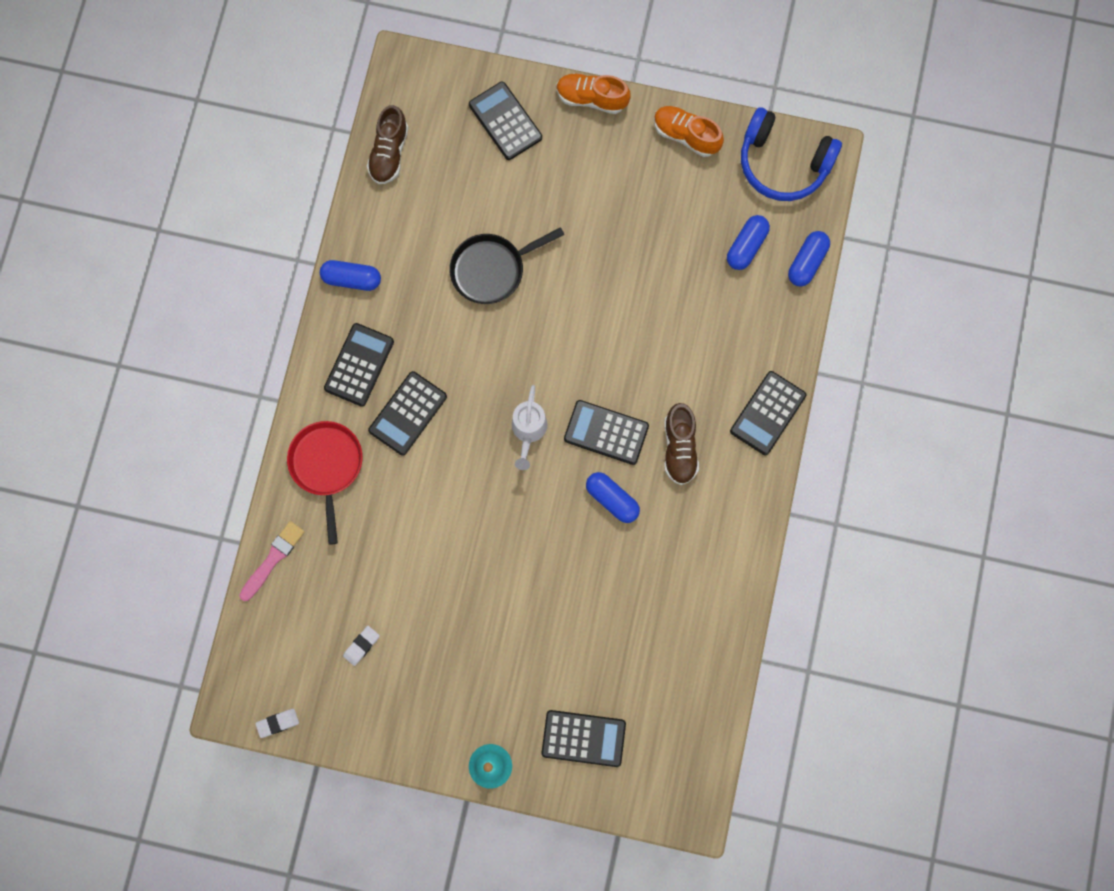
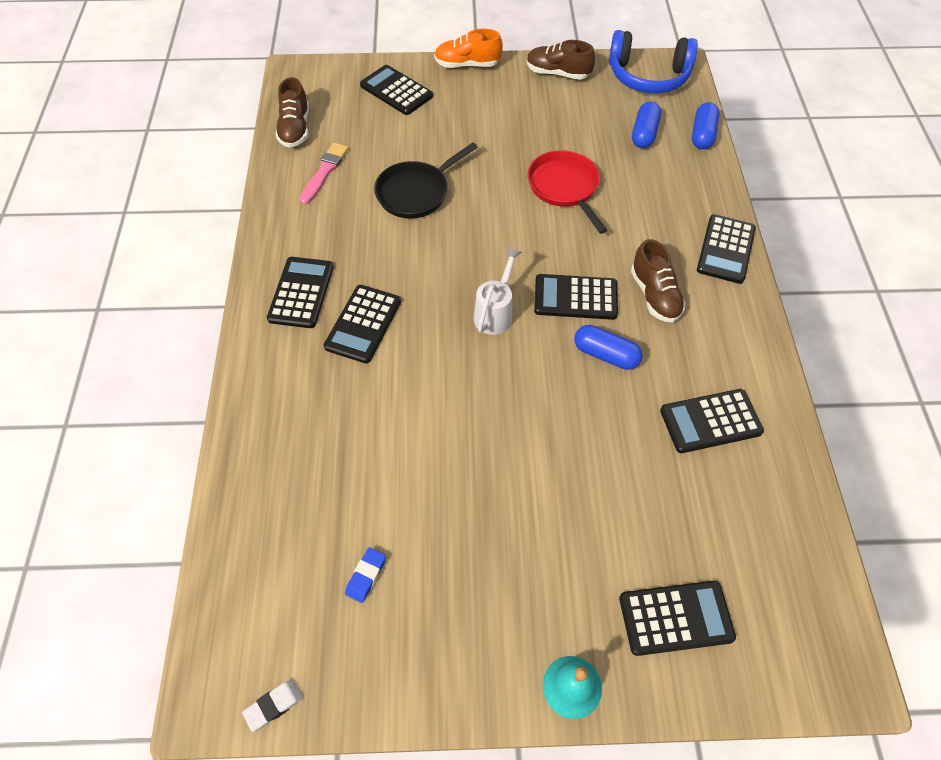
camera: 15 degrees left, 20 degrees down
(273, 559) = (236, 502): pink brush -> pink brush (324, 172)
(327, 466) = (284, 391): red pan -> red pan (564, 188)
(352, 279) = (278, 225): blue capsule -> none
(361, 646) = (366, 576): white eraser -> blue eraser
(528, 431) = (495, 313): white watering can -> white watering can turned 150 degrees counterclockwise
(677, 586) = (710, 421): none -> black calculator
(686, 135) = (557, 73): orange shoe -> brown shoe

